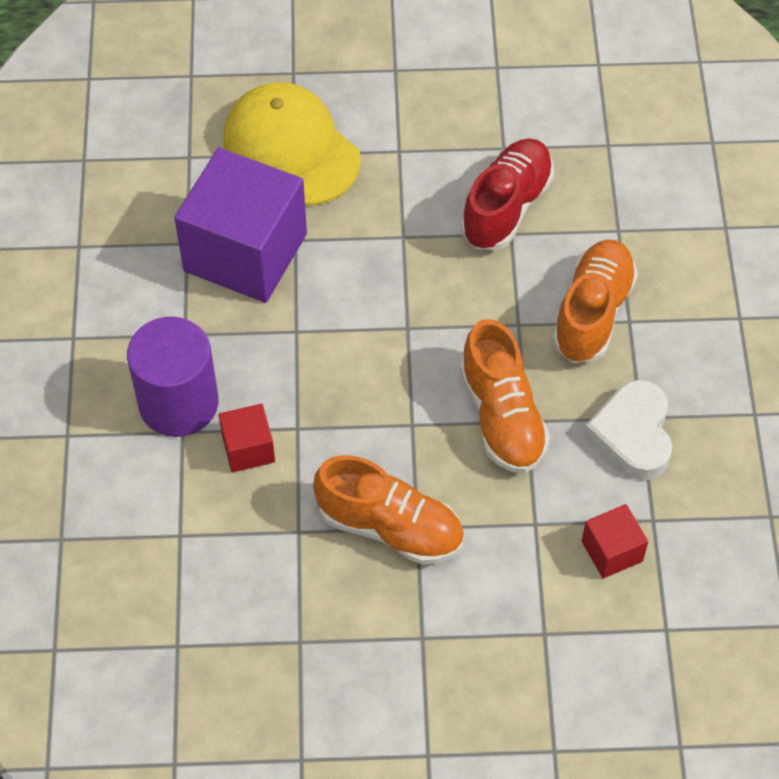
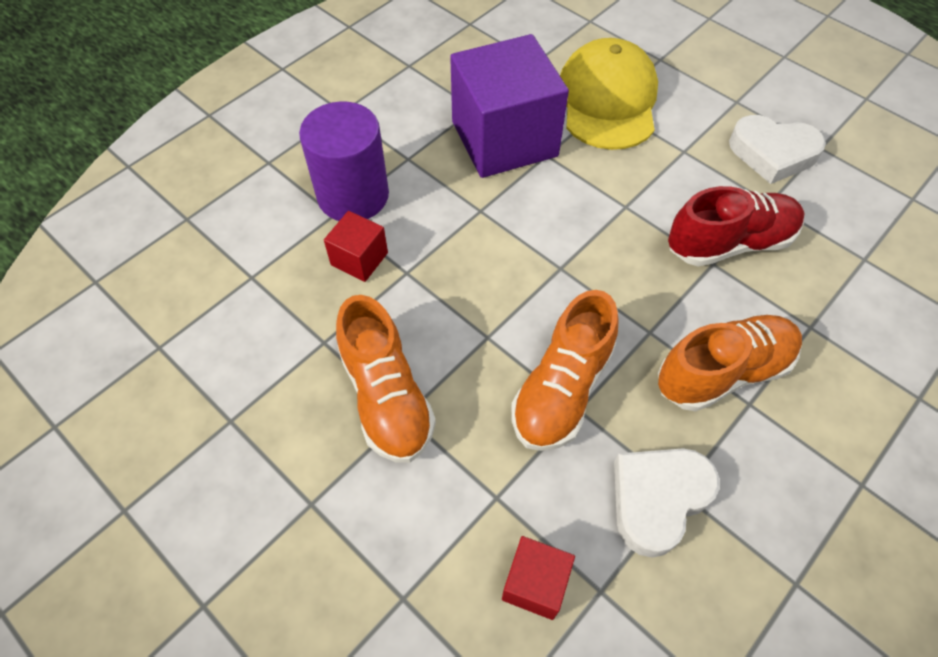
camera: 45 degrees right, 0 degrees up
(466, 100) = (772, 153): none -> white heart

